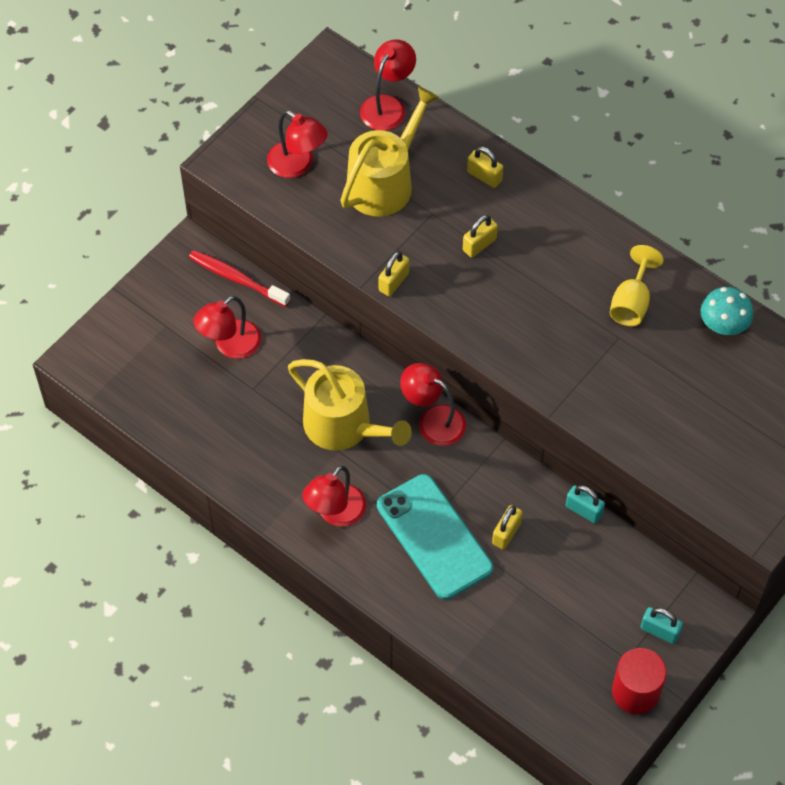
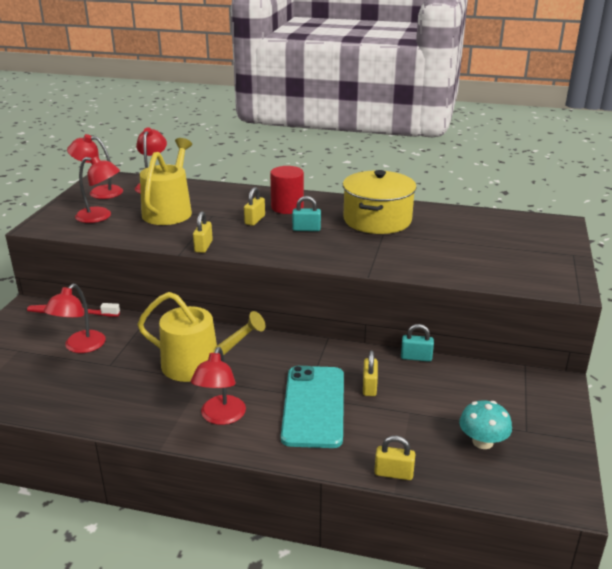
camera: 25 degrees left, 30 degrees down
(433, 420) = (268, 343): red lamp -> red lamp (99, 192)
(434, 537) = (313, 406): turquoise phone -> turquoise phone turned 60 degrees clockwise
(484, 176) = (237, 196): yellow padlock -> yellow padlock (393, 473)
(631, 303) = (377, 220): yellow goblet -> yellow pot
(635, 691) = (553, 449): red cylinder -> red cylinder (287, 207)
(659, 631) = (533, 406): turquoise padlock -> turquoise padlock (306, 229)
(723, 324) = (444, 215): turquoise mushroom -> turquoise mushroom (482, 442)

